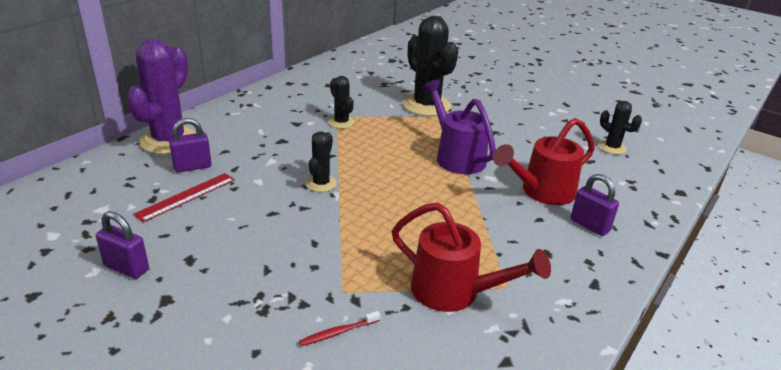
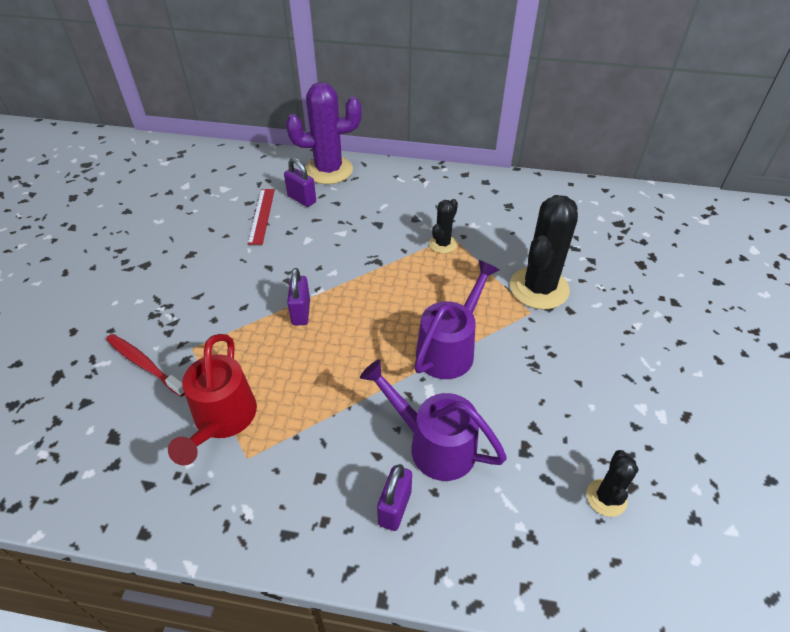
camera: 65 degrees right, 15 degrees up
(126, 268) = (168, 232): purple padlock -> purple padlock (301, 312)
(186, 196) = (261, 216): red ruler -> red ruler turned 75 degrees clockwise
(321, 183) = (328, 275): black cactus -> none
(338, 332) = (144, 364): red toothbrush -> red toothbrush, size x1.70
(542, 192) = (433, 444): red watering can -> purple watering can

